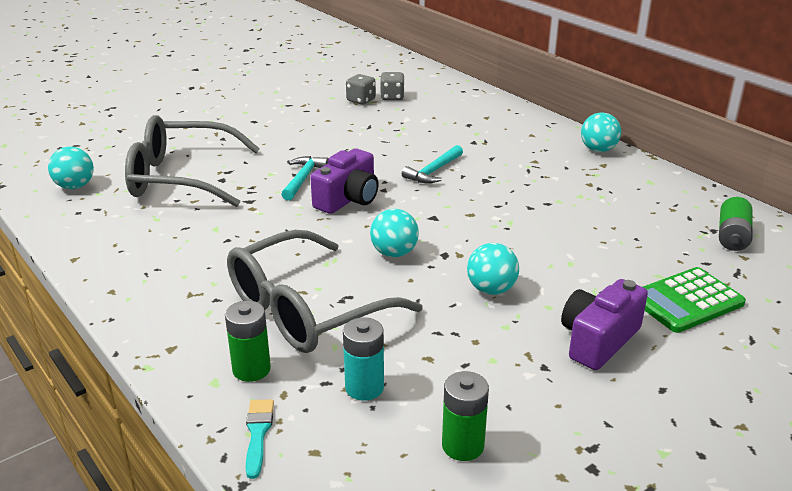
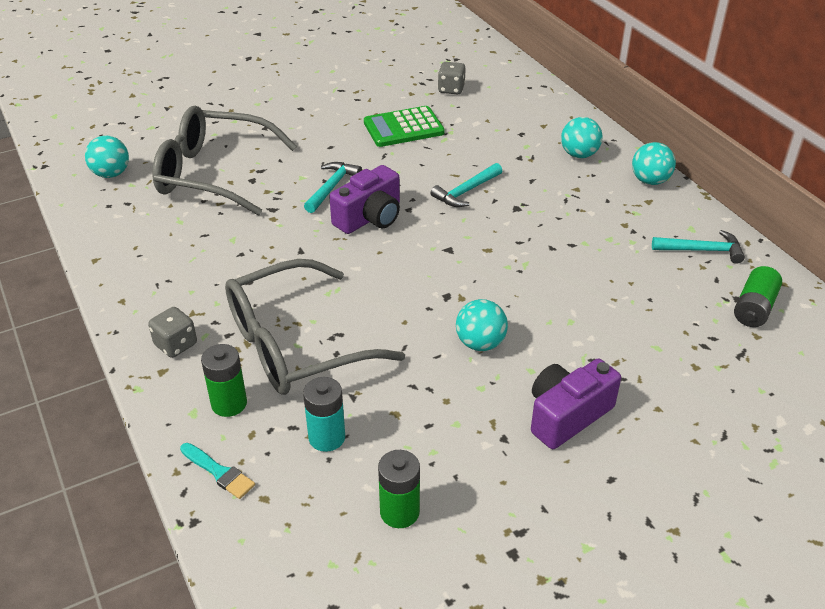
camera: 10 degrees right, 10 degrees up
(258, 433) = (219, 472): turquoise brush -> turquoise brush turned 120 degrees clockwise
(361, 100) = (417, 91): grey dice -> grey dice (176, 344)
(394, 253) = (397, 288): turquoise ball -> turquoise ball (579, 155)
(667, 197) = (702, 250): none -> turquoise hammer
(686, 301) = (674, 381): green calculator -> green calculator (403, 128)

